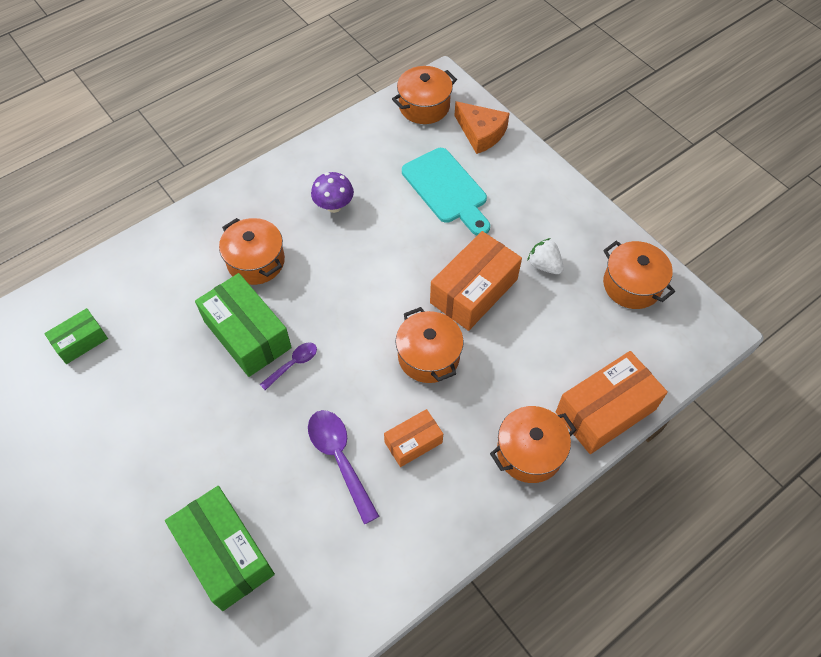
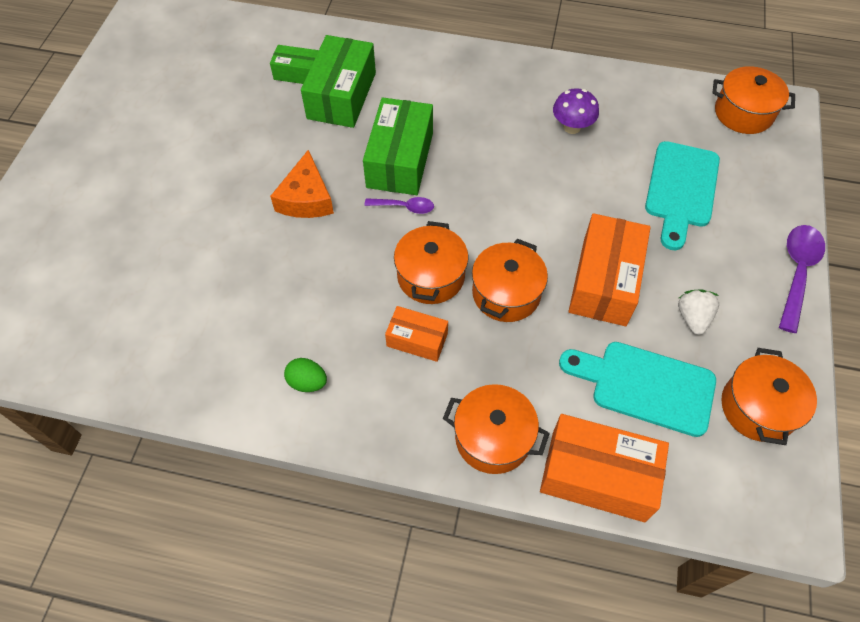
camera: 50 degrees right, 0 degrees up
(225, 553) = (213, 281): green box -> green box (341, 95)
(256, 261) = (466, 118): orange pot -> orange pot (431, 276)
(340, 458) = (354, 298): purple spoon -> purple spoon (797, 272)
(381, 545) = (307, 382): none -> green egg
(473, 291) = (604, 281): orange box -> orange box turned 75 degrees counterclockwise
(481, 133) = (770, 172): orange cheese -> orange cheese (306, 198)
(568, 332) = (645, 386): none -> turquoise cutting board

